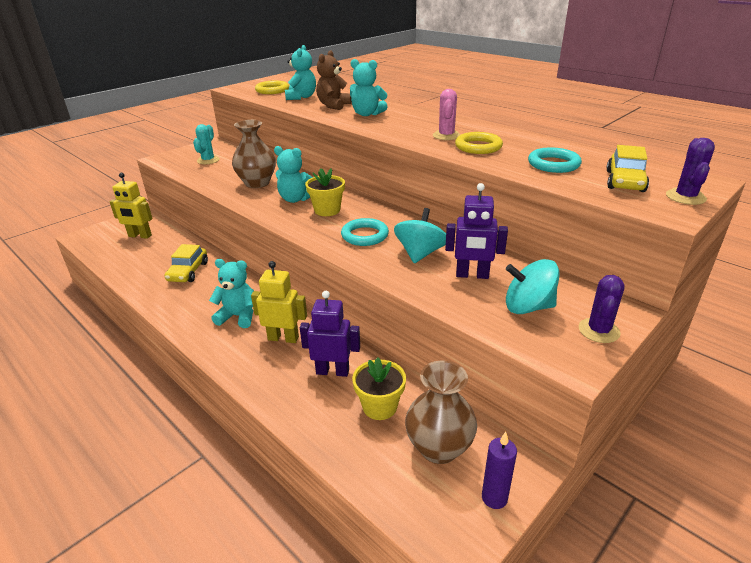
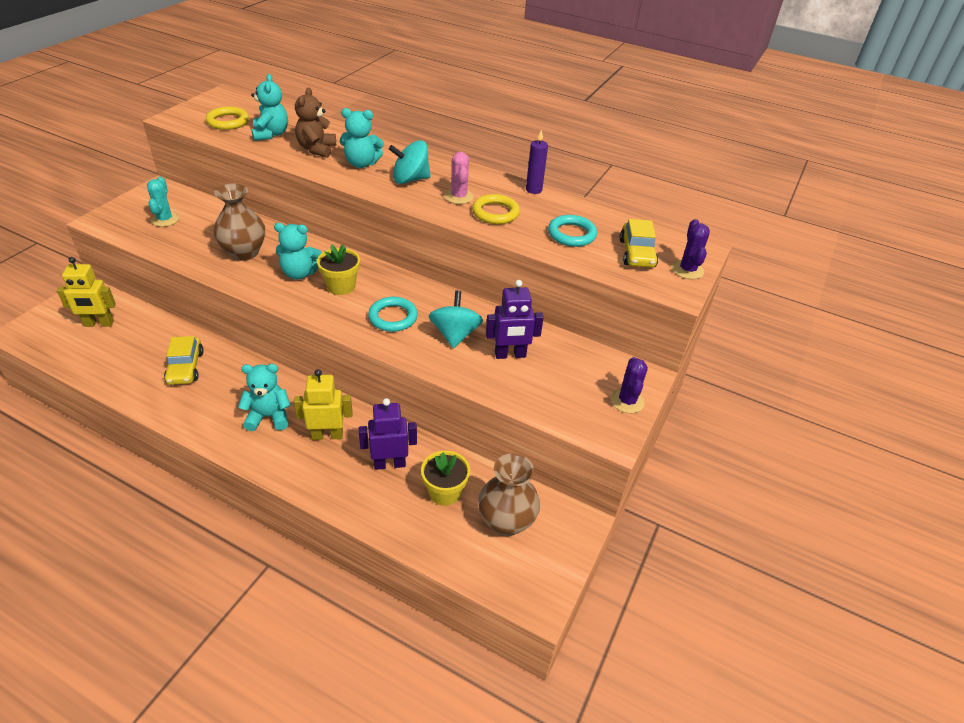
camera: 20 degrees left, 10 degrees up
(494, 498) = (560, 556): purple candle -> purple candle (533, 190)
(528, 307) = (566, 384): turquoise spinning top -> turquoise spinning top (410, 179)

